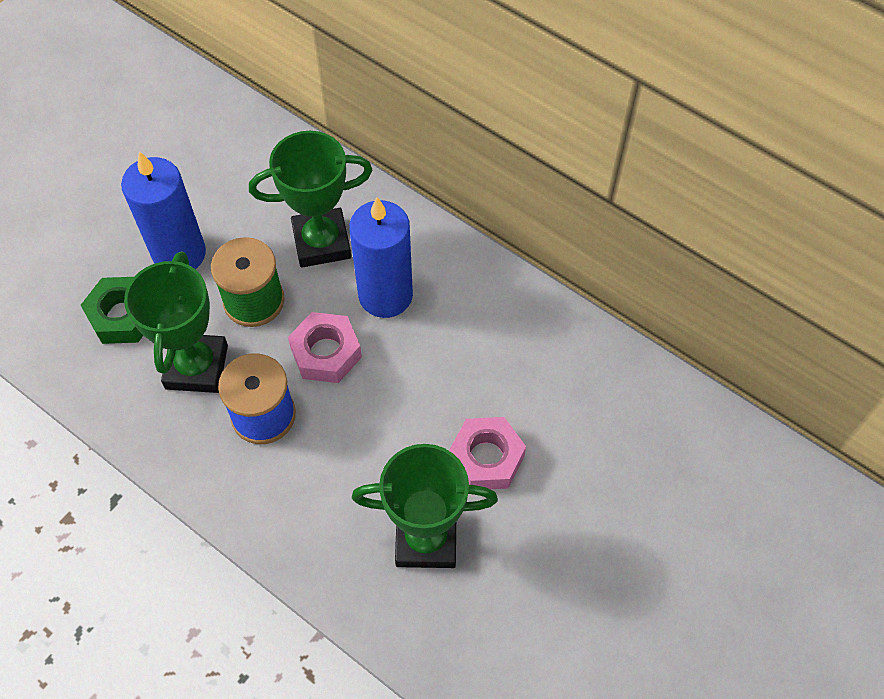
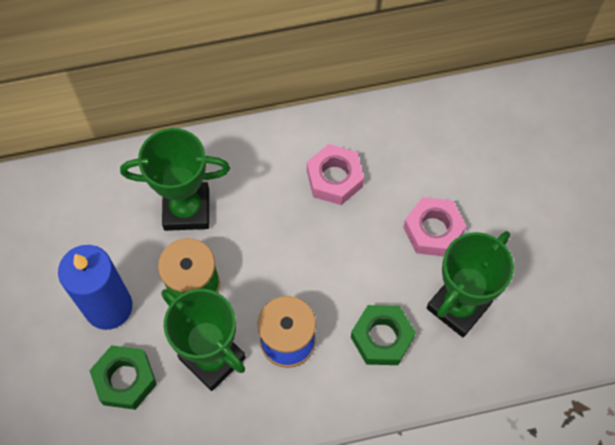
camera: 50 degrees left, 5 degrees up
(321, 242) = (186, 209): green trophy -> green trophy turned 60 degrees clockwise
(326, 353) = (275, 269): pink nut -> pink nut (334, 178)
(334, 493) = (382, 338): none -> green nut
(385, 295) = (264, 201): blue candle -> none

